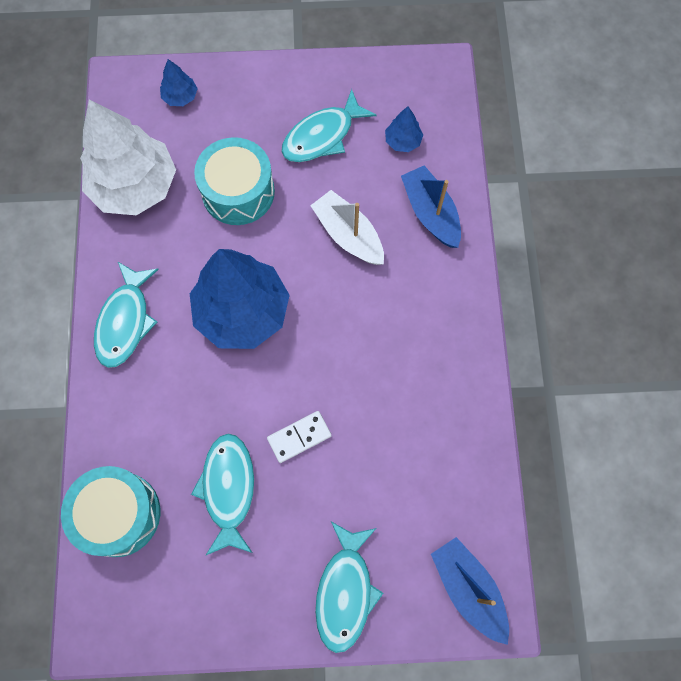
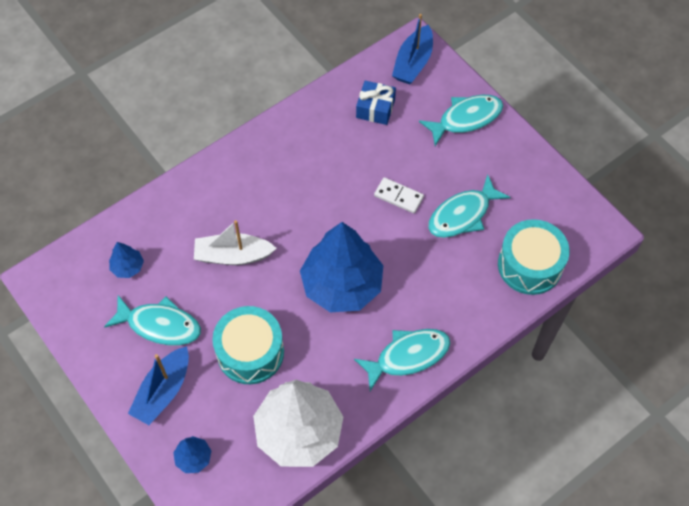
camera: 125 degrees left, 10 degrees down
(348, 235) = (233, 255): white boat -> white boat turned 75 degrees clockwise
(430, 213) = (178, 215): blue boat -> blue boat (163, 391)
(430, 494) = (375, 108): none -> blue gift

